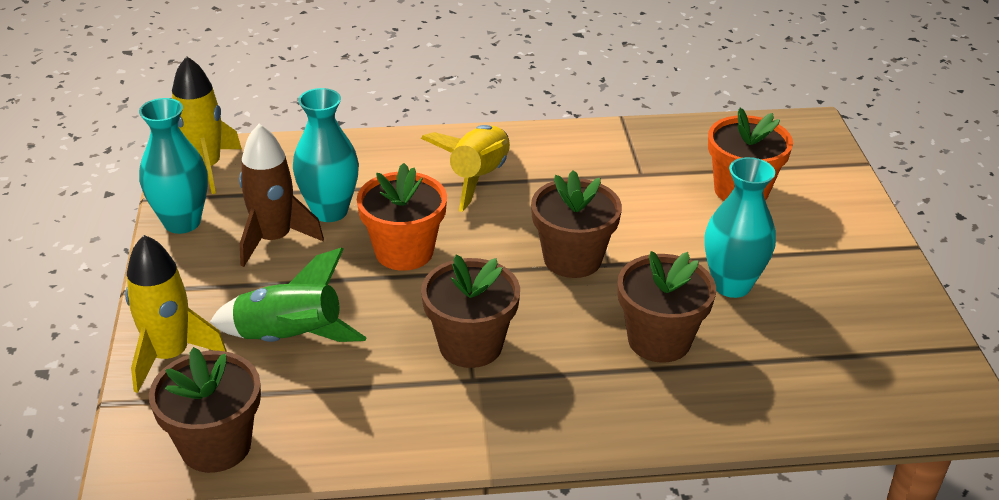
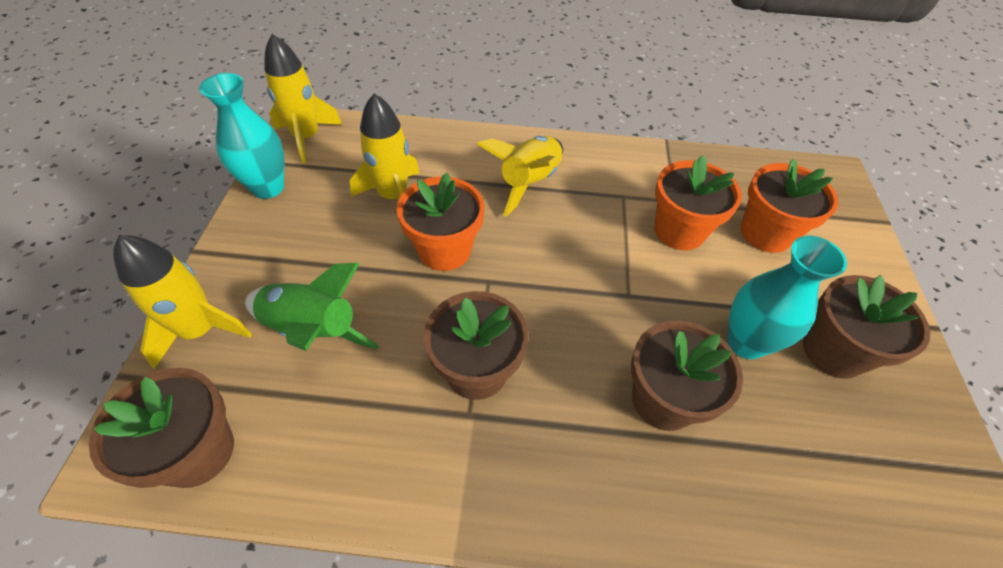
camera: 10 degrees right, 15 degrees up
(274, 239) = (337, 217): brown rocket -> none
(330, 211) = (393, 196): turquoise vase -> yellow rocket
(572, 259) = (595, 284): brown flower pot -> brown flower pot (833, 351)
(650, 201) = (679, 231): none -> orange flower pot

